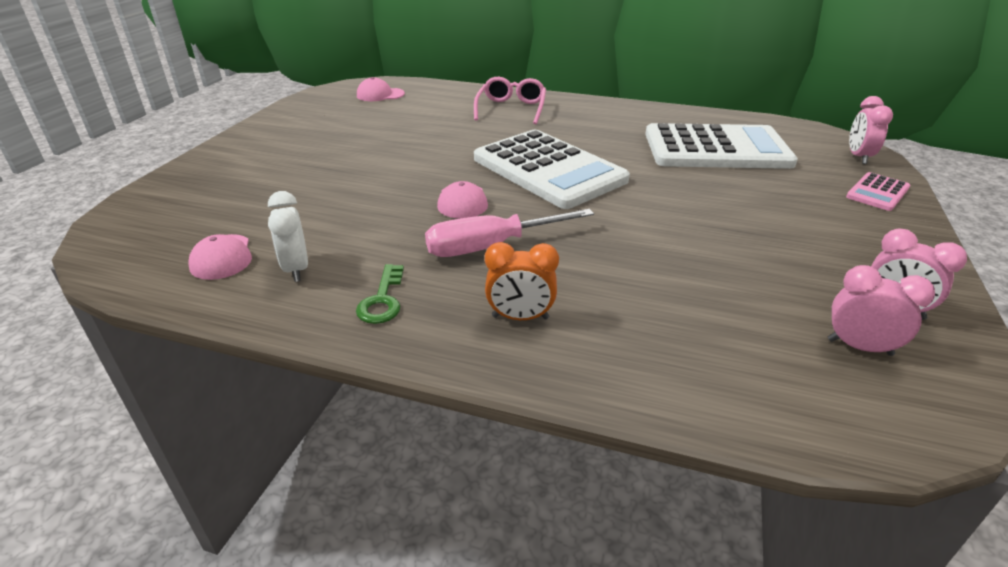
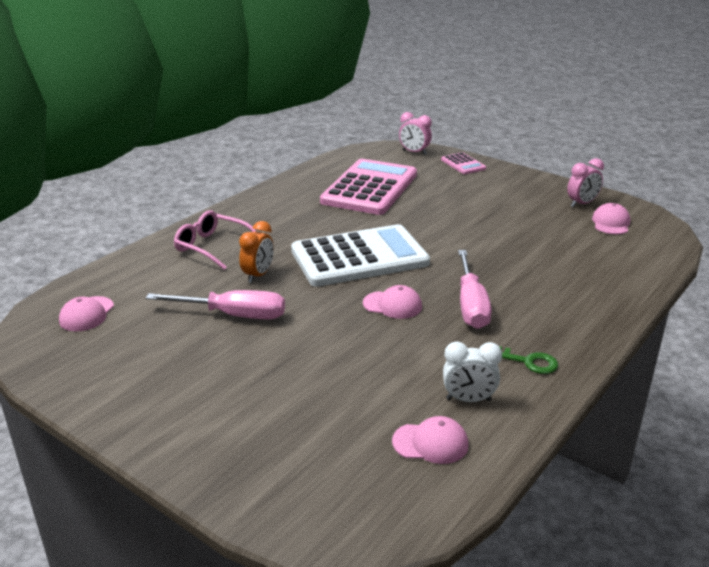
camera: 70 degrees left, 5 degrees down
(403, 138) = (233, 315): none -> pink screwdriver
(520, 317) = (562, 310): orange clock -> orange clock (258, 275)
(716, 149) = (370, 188): white calculator -> pink calculator
(859, 347) = (611, 223): pink clock -> pink cap

